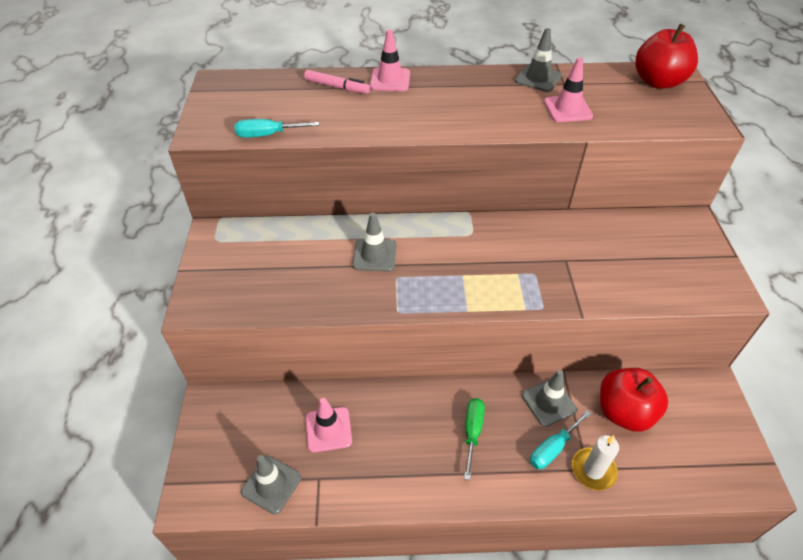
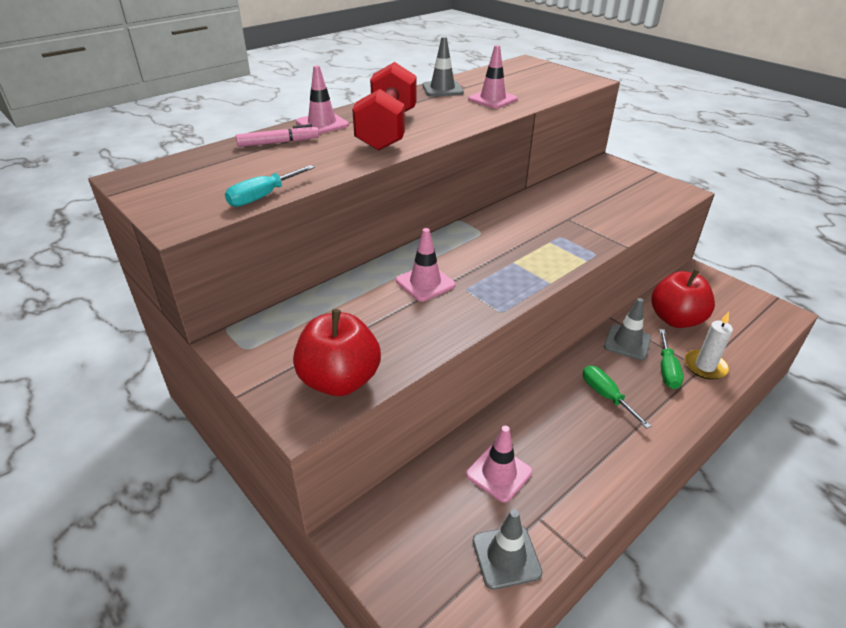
camera: 40 degrees left, 10 degrees down
(374, 255) = (425, 283): grey traffic cone -> pink traffic cone
(429, 107) = (387, 130): none -> red dumbbell
(553, 448) = (667, 370): turquoise screwdriver -> green screwdriver
(658, 82) = (524, 69): red apple -> red apple (340, 380)

